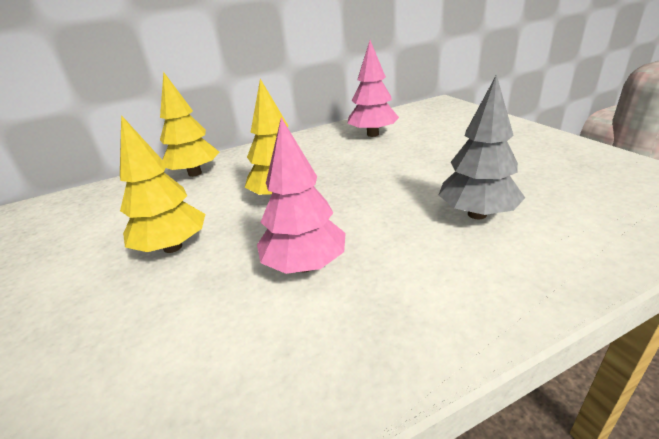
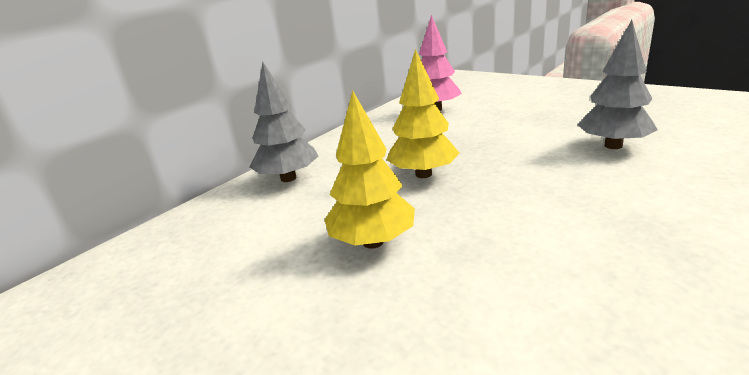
camera: 25 degrees left, 5 degrees down
(195, 173) = (288, 178): yellow tree -> grey tree
(305, 265) = (531, 216): pink tree -> none

